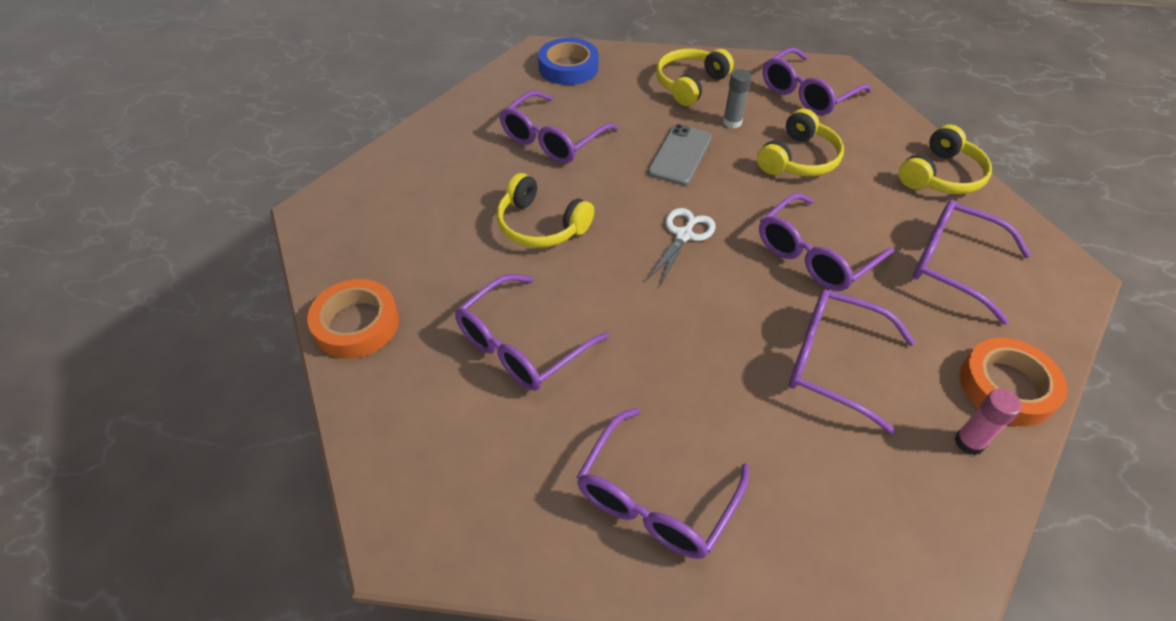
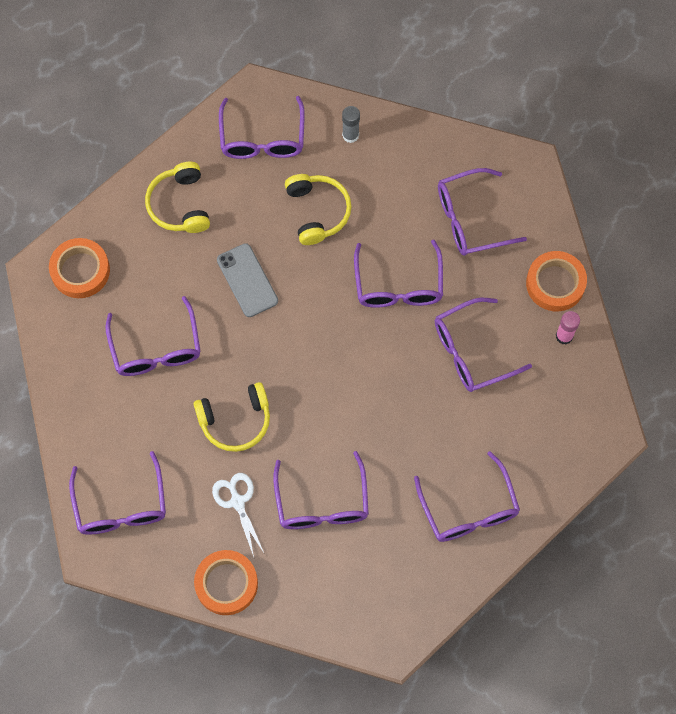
camera: 50 degrees left, 20 degrees up
(379, 201) = (121, 505): none -> purple glasses
(568, 67) = (80, 270): blue tape -> orange tape
(684, 235) = (319, 344): white scissors -> white scissors (237, 501)
(732, 122) = (246, 217): grey glue stick -> grey glue stick (350, 135)
(940, 175) = (406, 145): yellow headphones -> none

